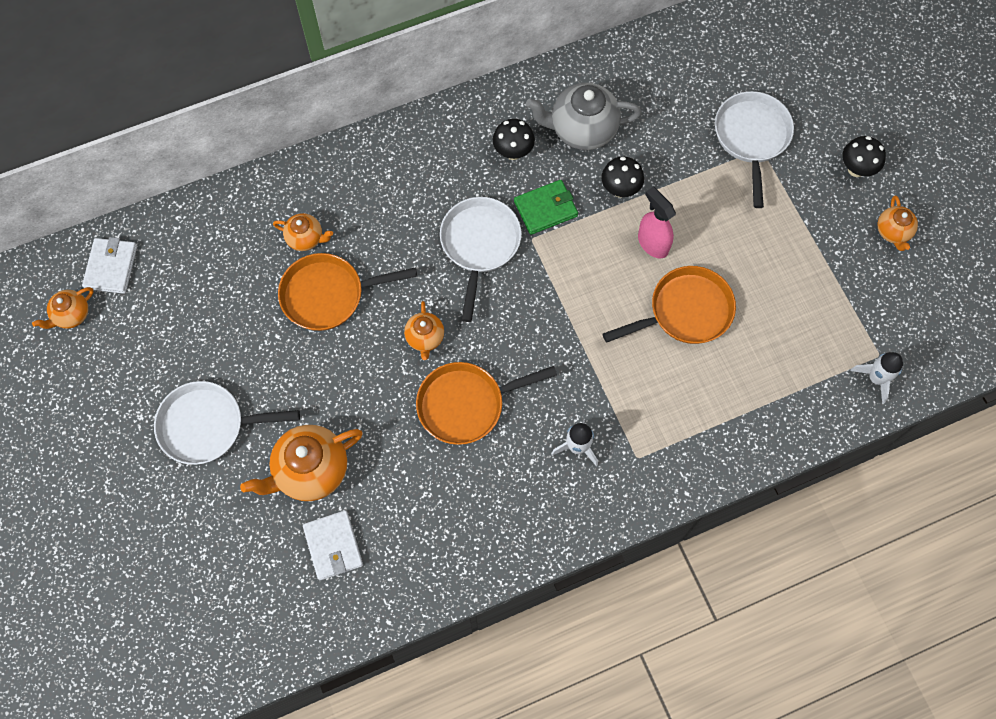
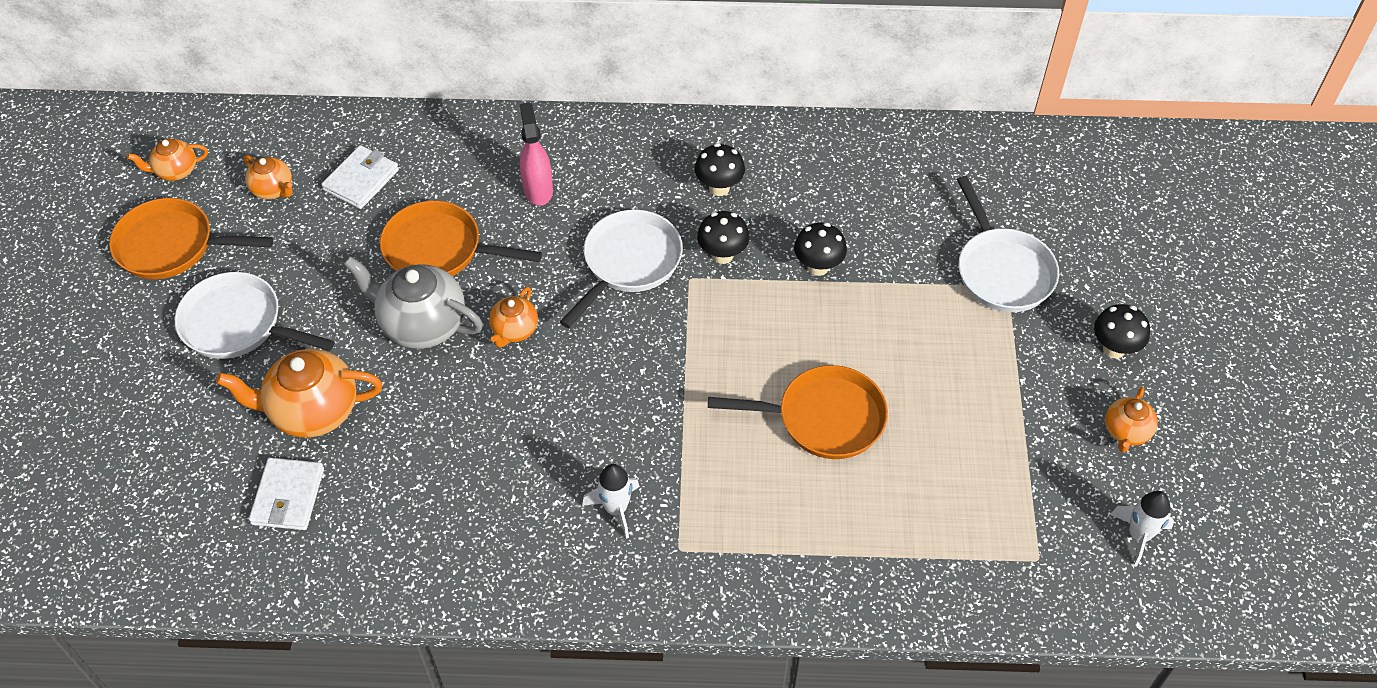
camera: 25 degrees right, 15 degrees down
(111, 267) = (242, 143): white wallet -> white wallet (361, 180)
(306, 238) = (450, 189): orange teapot -> orange teapot (273, 190)
(466, 404) = (518, 414): orange pan -> orange pan (172, 246)
(545, 209) = (722, 255): green wallet -> black mushroom
(582, 130) = (808, 193): grey teapot -> grey teapot (422, 324)
(652, 243) = (824, 334): pink spray bottle -> pink spray bottle (538, 190)
(751, 138) = (1002, 271): white pan -> white pan turned 135 degrees clockwise
(876, 378) = (1020, 584): white rocket -> white rocket (1138, 535)

